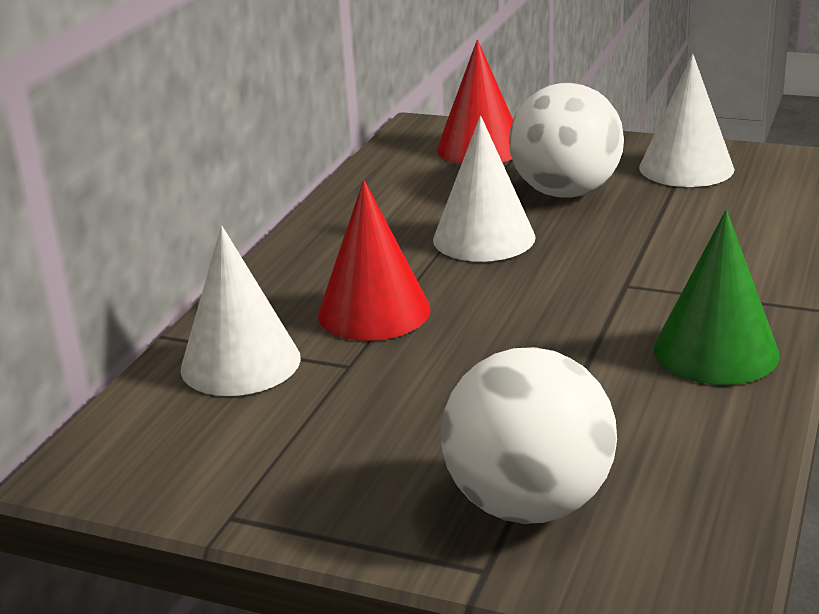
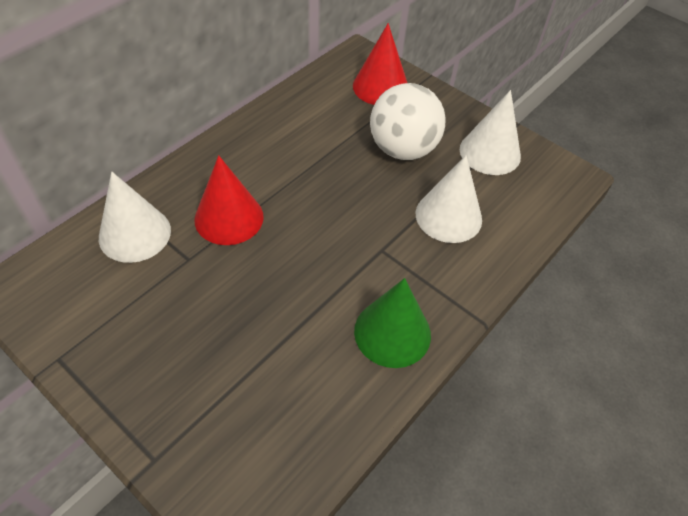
camera: 15 degrees right, 25 degrees up
(484, 238) = (329, 174): white cone -> white cone (448, 216)
(529, 504) = (208, 418): white ball -> none

